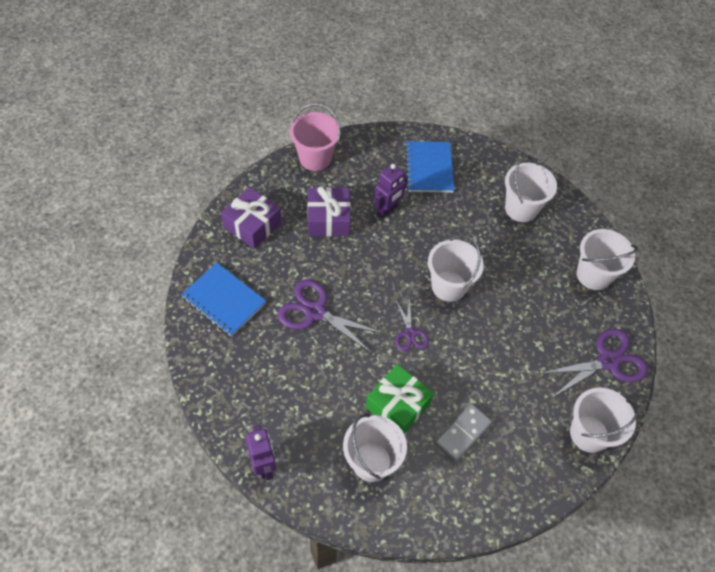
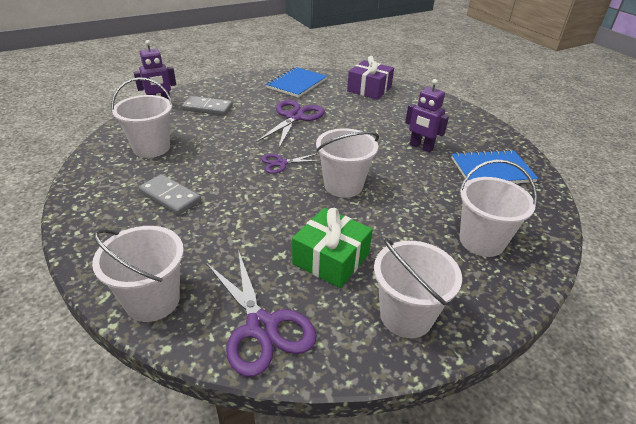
camera: 85 degrees right, 20 degrees down
(280, 406) = (207, 108): none -> grey domino
(315, 158) = (455, 110): pink bucket -> none
(328, 219) = (392, 119): purple gift -> none
(397, 405) = (204, 159): green gift -> green gift (331, 258)

